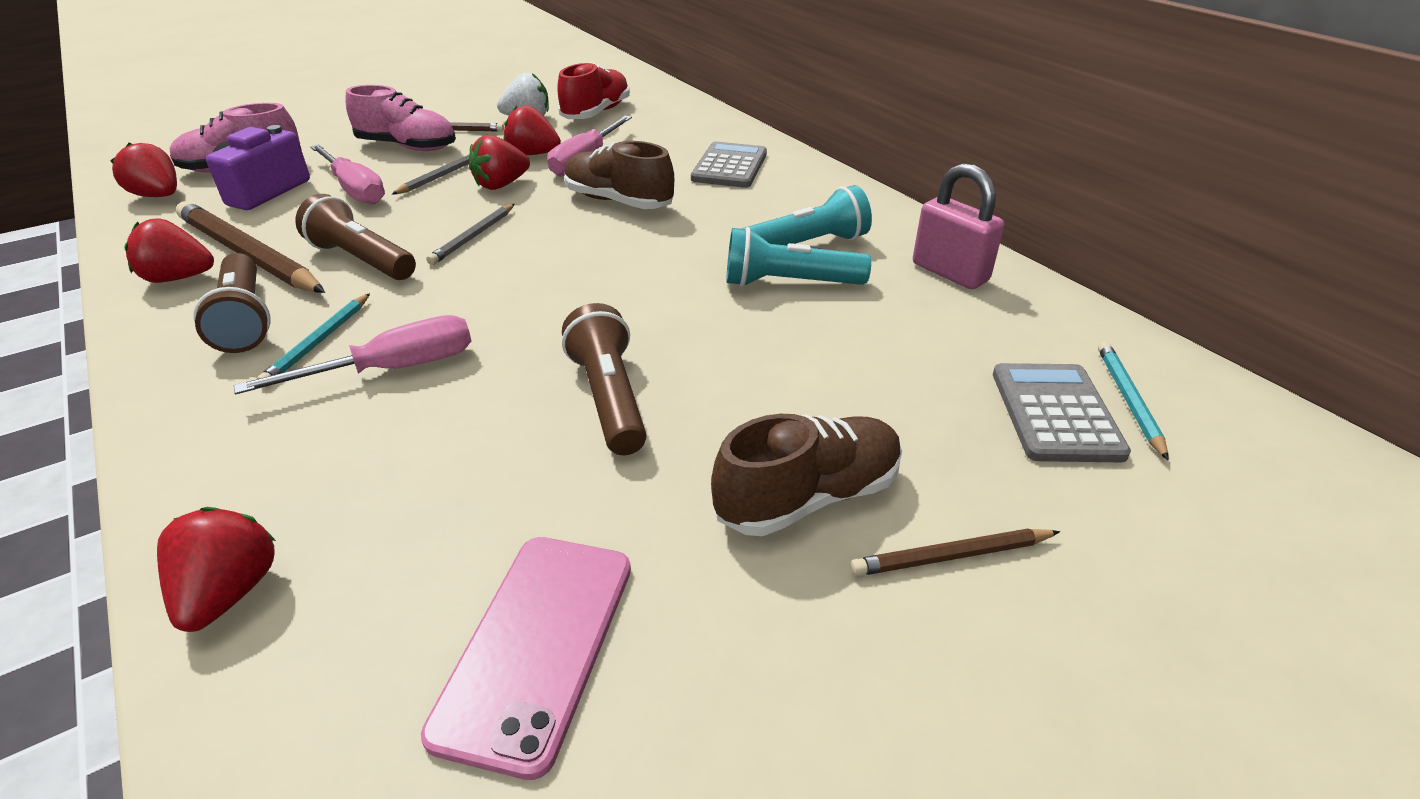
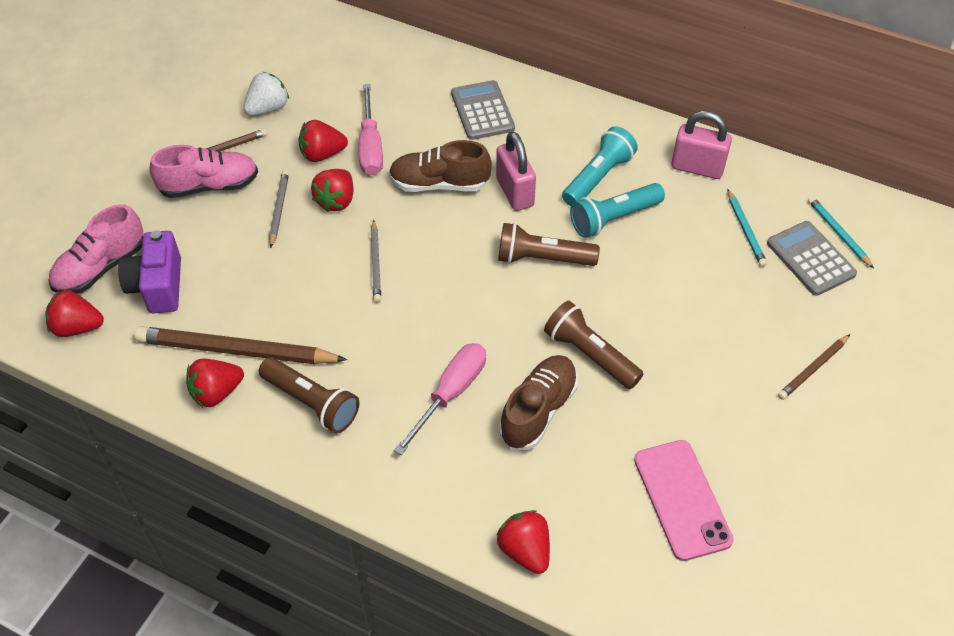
camera: 30 degrees left, 15 degrees up
(318, 342) = (382, 396): turquoise pencil -> turquoise pencil (745, 230)
(355, 189) = (229, 253): pink screwdriver -> none
(362, 260) = (324, 319): brown flashlight -> brown flashlight (542, 258)
(596, 113) = (318, 79): red shoe -> none
(692, 229) = (514, 192): none -> pink padlock
(808, 497) = (733, 368): brown shoe -> brown shoe (538, 411)

